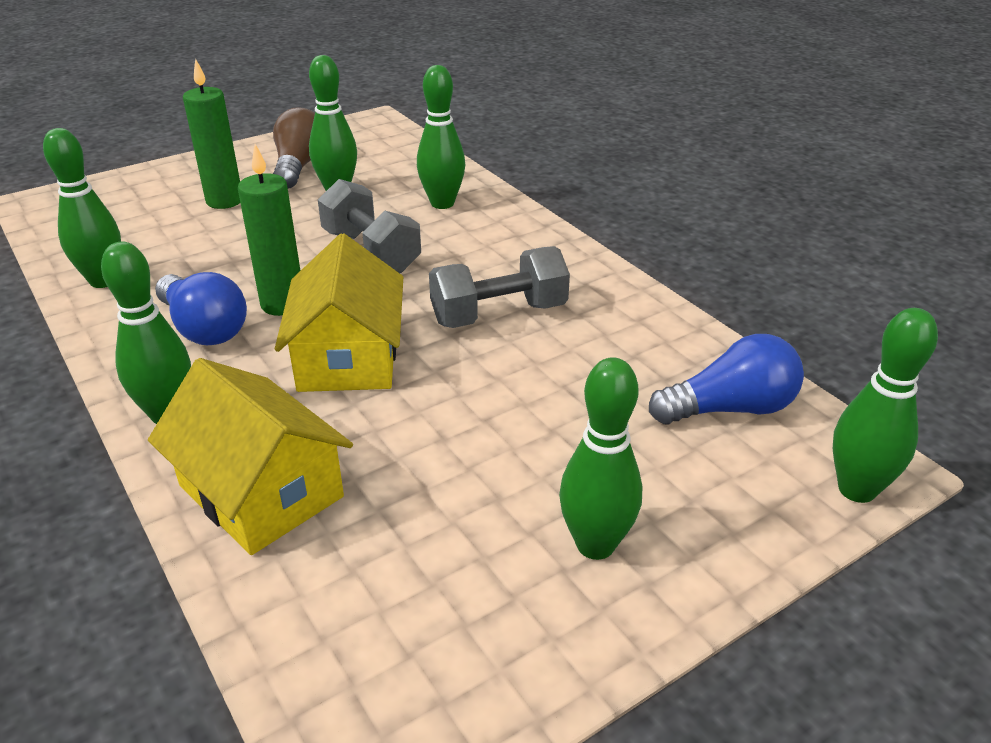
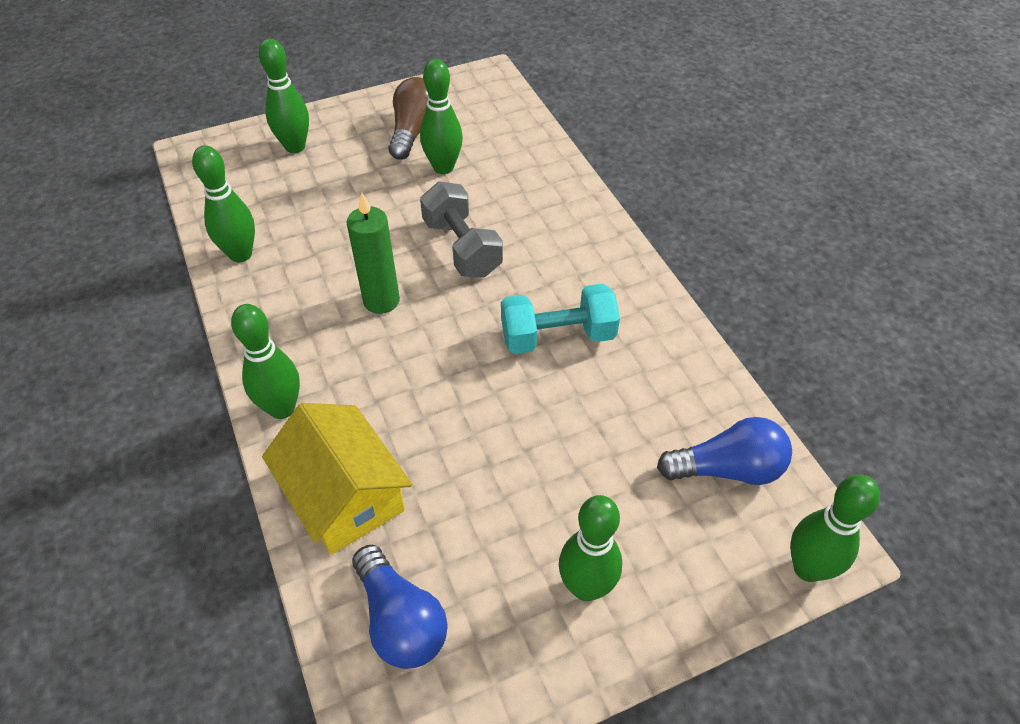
camera: 10 degrees right, 15 degrees up
(204, 328) = (316, 319): blue light bulb -> blue light bulb (400, 620)
(224, 201) = (345, 169): green candle -> none
(348, 357) = (427, 367): yellow house -> none
(442, 203) = (533, 194): green bowling pin -> green bowling pin (295, 147)
(499, 314) = (558, 336): grey dumbbell -> turquoise dumbbell

